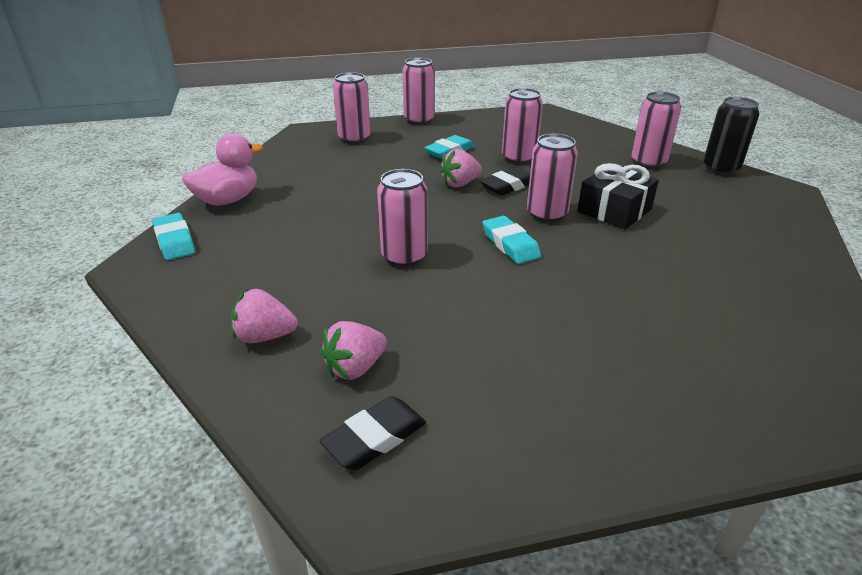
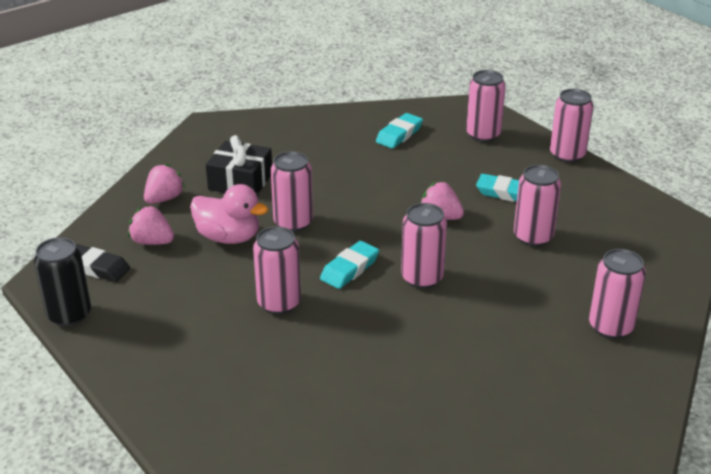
camera: 65 degrees right, 0 degrees up
(175, 241) = (246, 125): turquoise eraser -> turquoise eraser (399, 134)
(228, 200) = (316, 120): pink duck -> pink duck (229, 237)
(264, 336) = (164, 199): pink strawberry -> pink strawberry turned 60 degrees clockwise
(508, 186) = (460, 244): black eraser -> none
(545, 298) = (279, 303): none -> pink can
(614, 210) = (463, 318): black gift -> black gift (240, 181)
(720, 168) = (648, 386): black can -> black can (69, 315)

